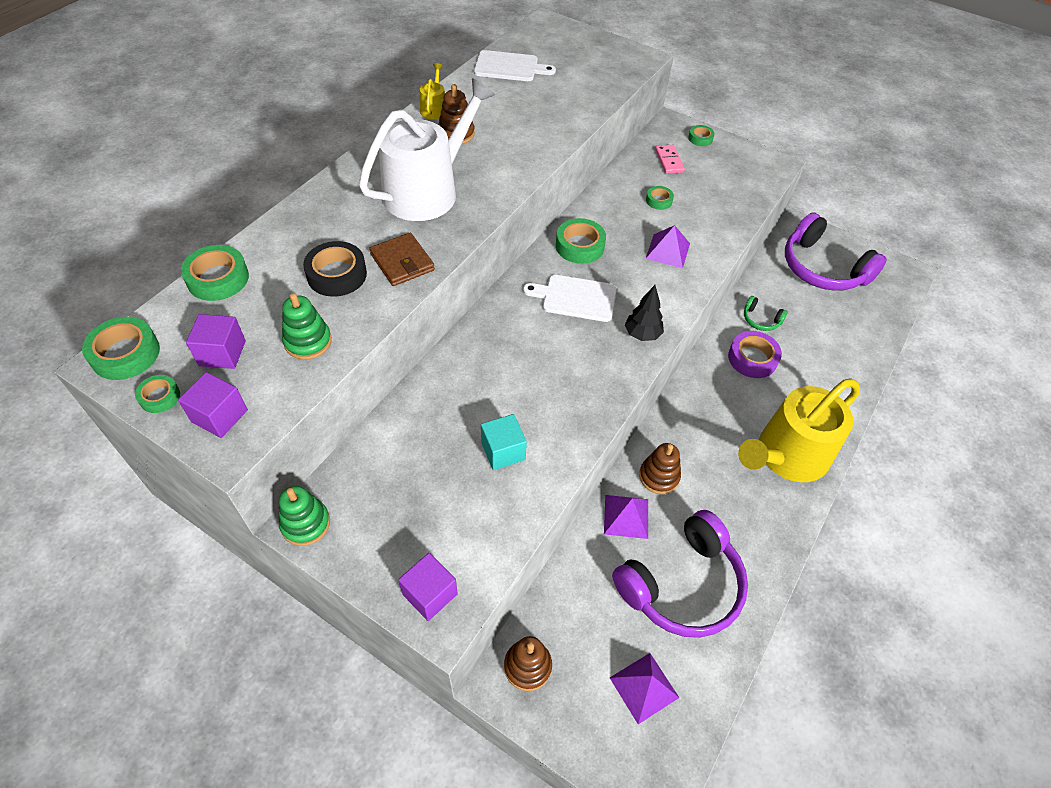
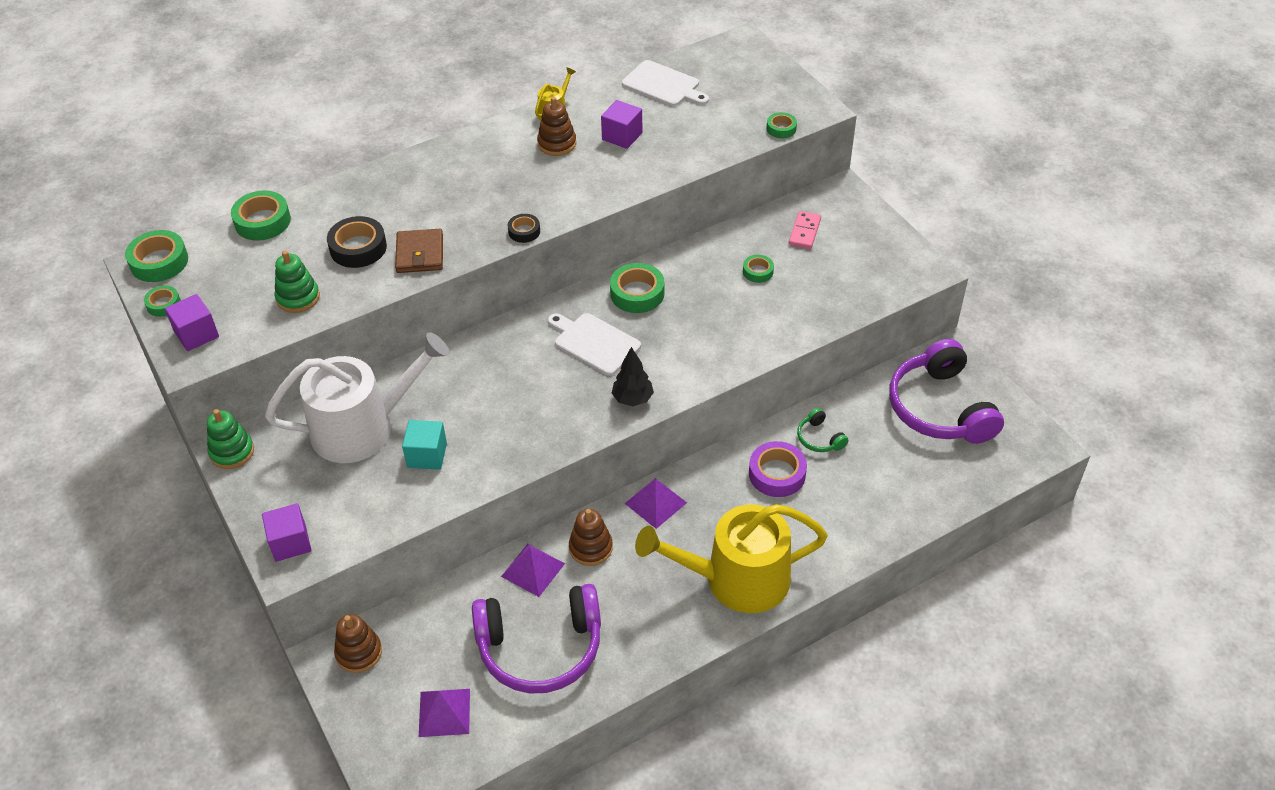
camera: 30 degrees right, 5 degrees down
(222, 353) = (228, 285): purple cube -> purple cube (622, 136)
(427, 191) = (489, 194): white watering can -> white watering can (362, 427)
(484, 214) = (524, 231): none -> black tape
(668, 251) = (725, 326): purple pyramid -> purple pyramid (655, 503)
(700, 138) = (862, 216): green tape -> green tape (781, 129)

